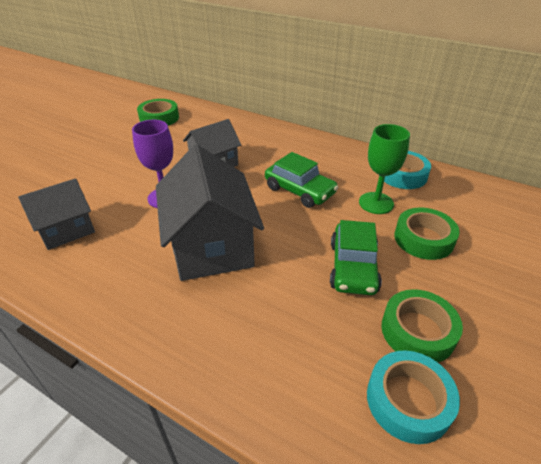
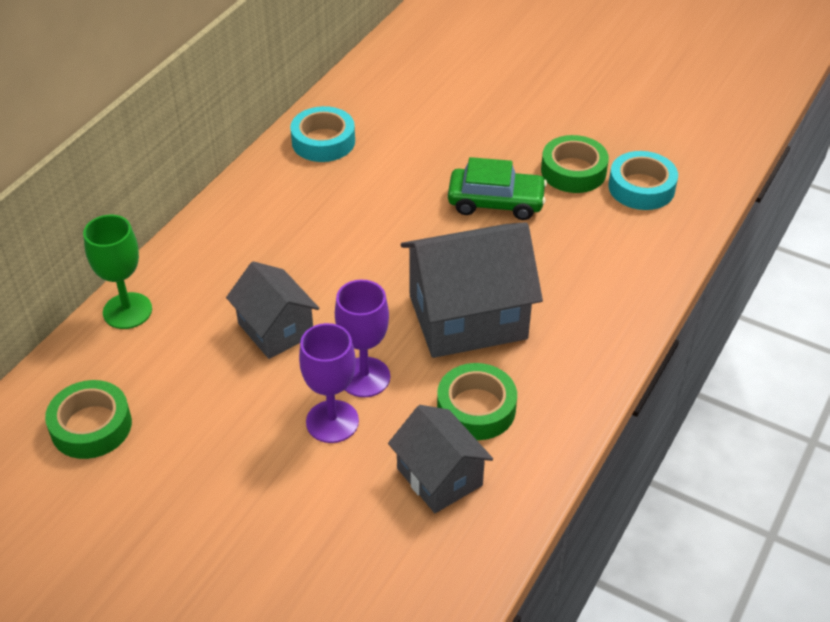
camera: 90 degrees left, 5 degrees up
(132, 186) = (332, 421): none -> purple goblet
(299, 191) = (354, 237): green car -> none
(376, 203) = (383, 172): green goblet -> green goblet (127, 311)
(423, 239) = (449, 146): green tape -> green tape (476, 408)

